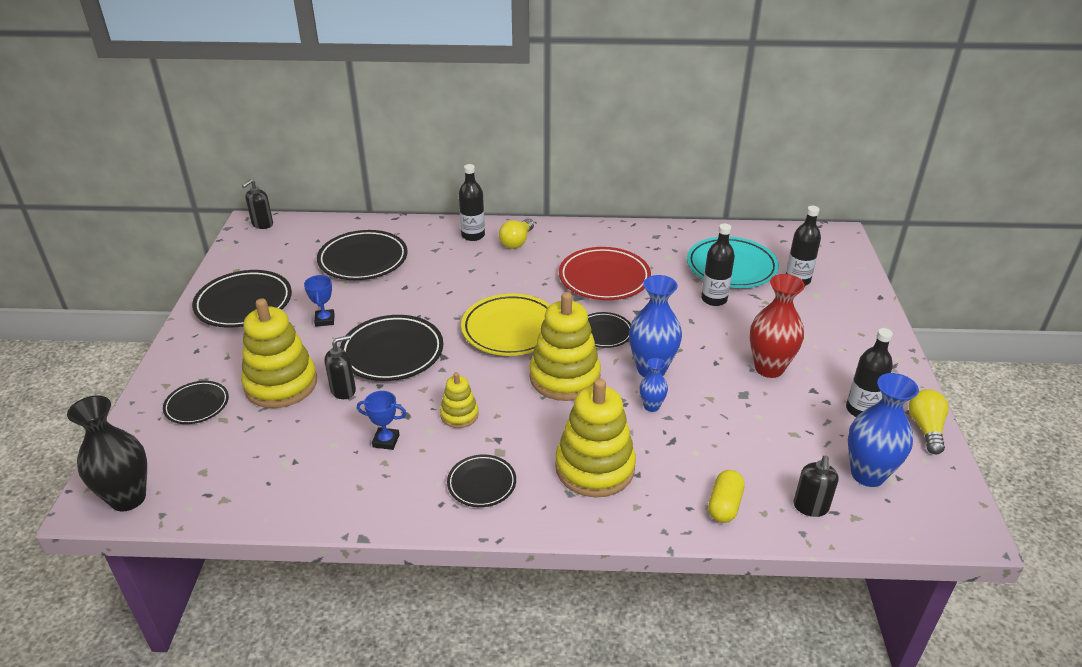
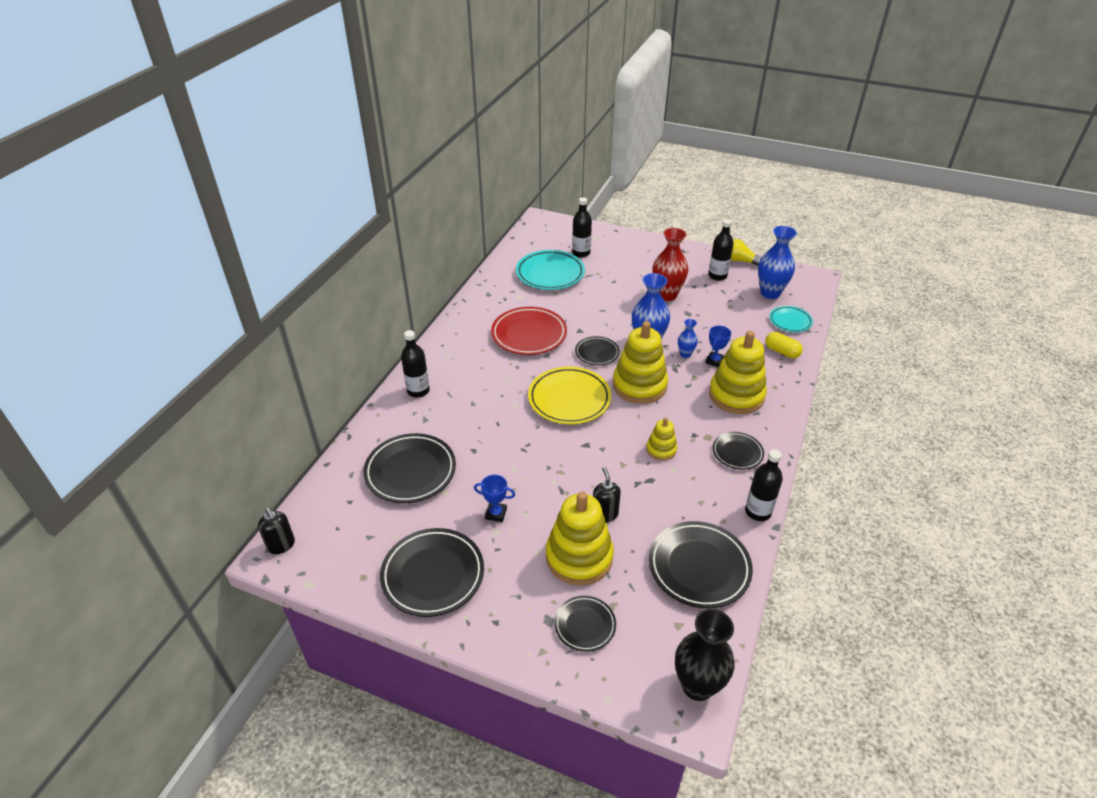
camera: 70 degrees left, 5 degrees up
(386, 441) = (677, 497): blue trophy -> blue trophy (714, 361)
(392, 353) = (567, 475): black plate -> black plate (699, 567)
(517, 242) = (446, 367): yellow light bulb -> none
(714, 299) = (583, 293): black bottle -> black bottle (758, 512)
(810, 507) = (790, 321): black soap dispenser -> turquoise plate

